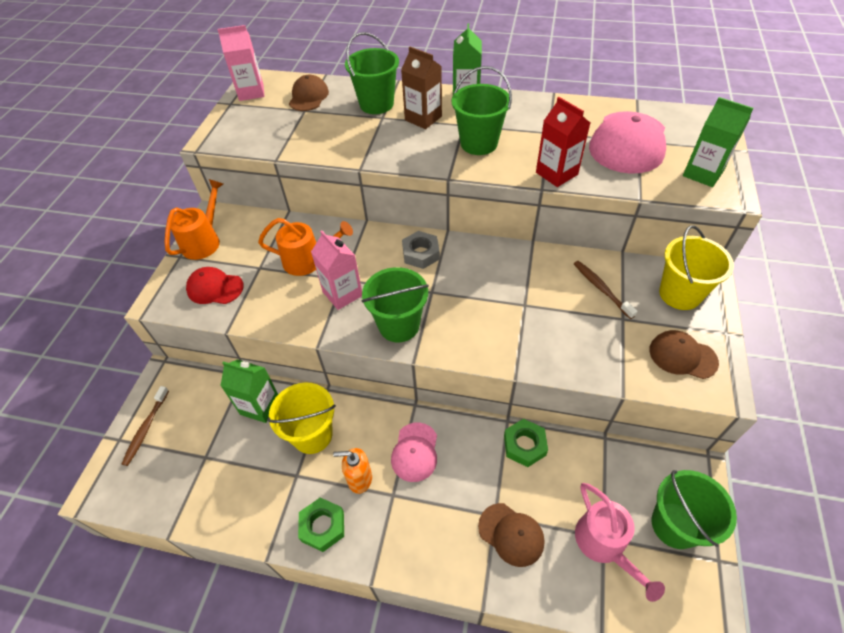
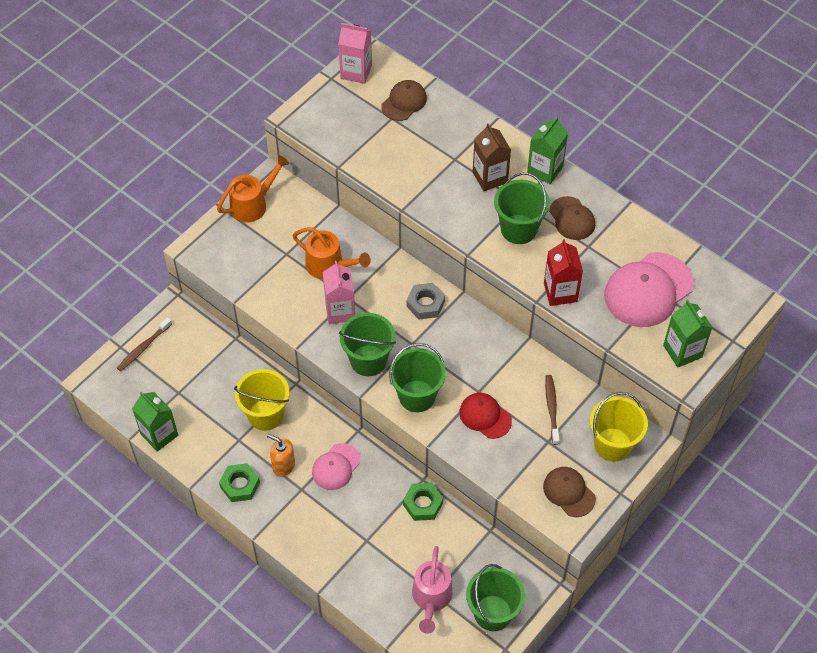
camera: 25 degrees right, 5 degrees up
(215, 288) = (242, 257): red cap -> red cap (485, 416)
(260, 406) = (236, 372): green carton -> green carton (159, 434)
(376, 104) = (459, 140): green bucket -> green bucket (417, 396)
(511, 534) = (369, 558): brown cap -> brown cap (572, 218)

